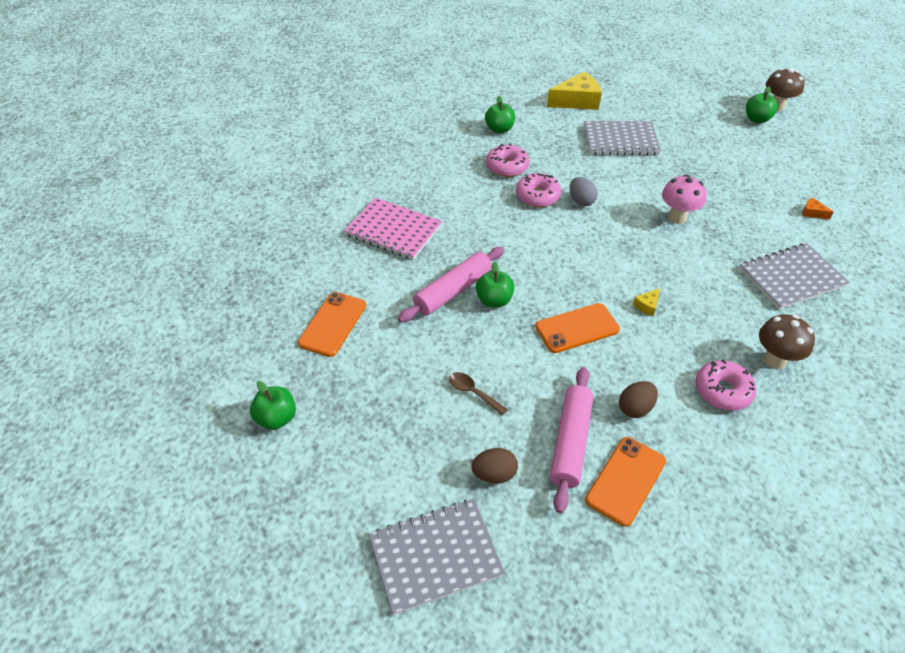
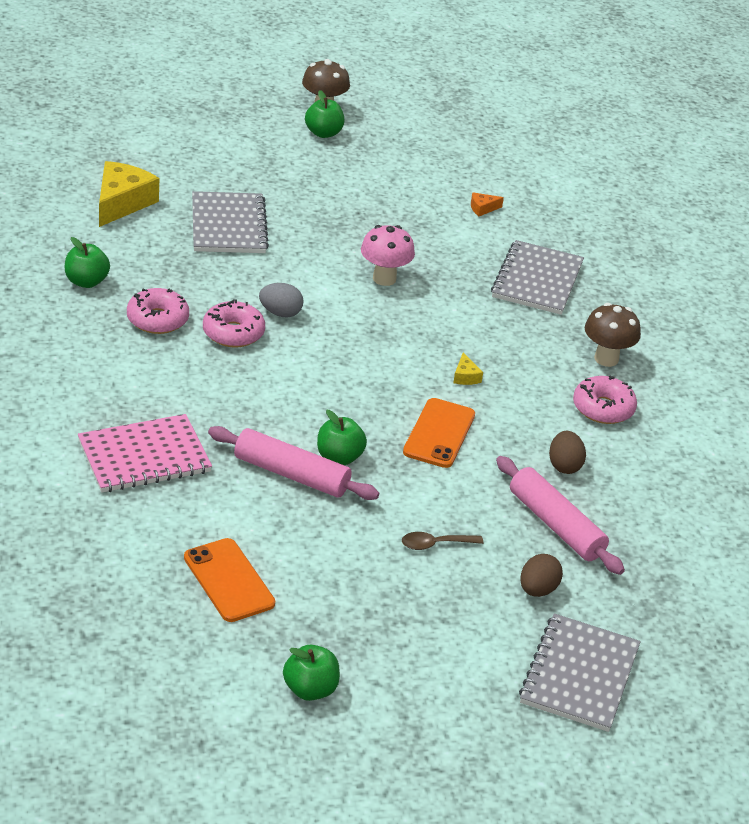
camera: 55 degrees left, 10 degrees down
(453, 291) = (291, 474): pink rolling pin -> pink rolling pin turned 60 degrees counterclockwise
(620, 140) = (228, 225): grey notebook -> grey notebook turned 45 degrees counterclockwise
(626, 480) = (626, 522): orange phone -> none

